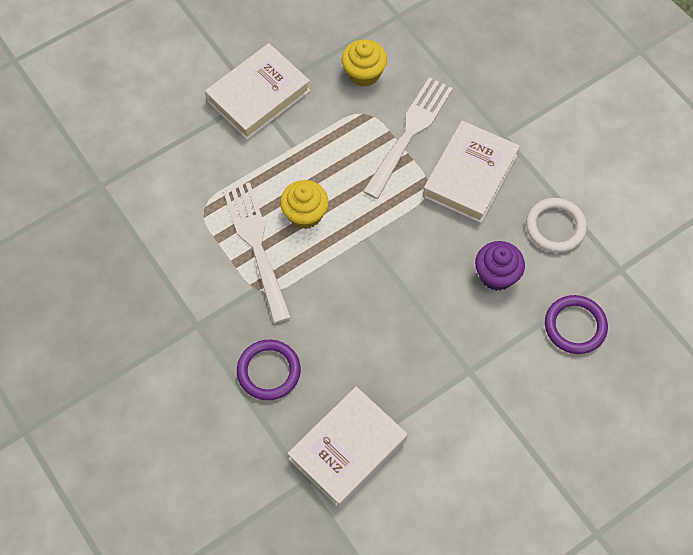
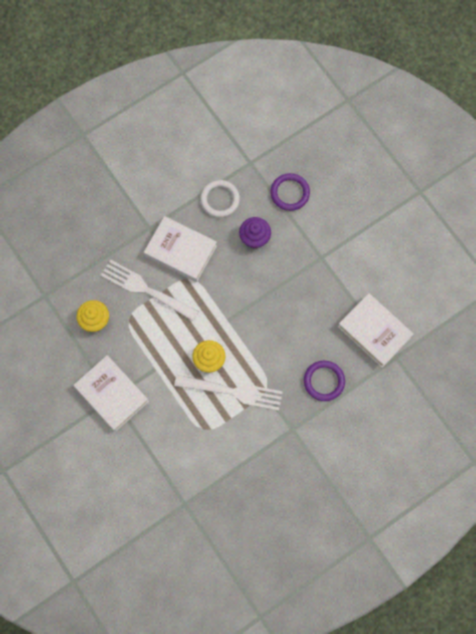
camera: 90 degrees left, 10 degrees up
(256, 245) = (233, 392): white fork -> white fork turned 150 degrees counterclockwise

